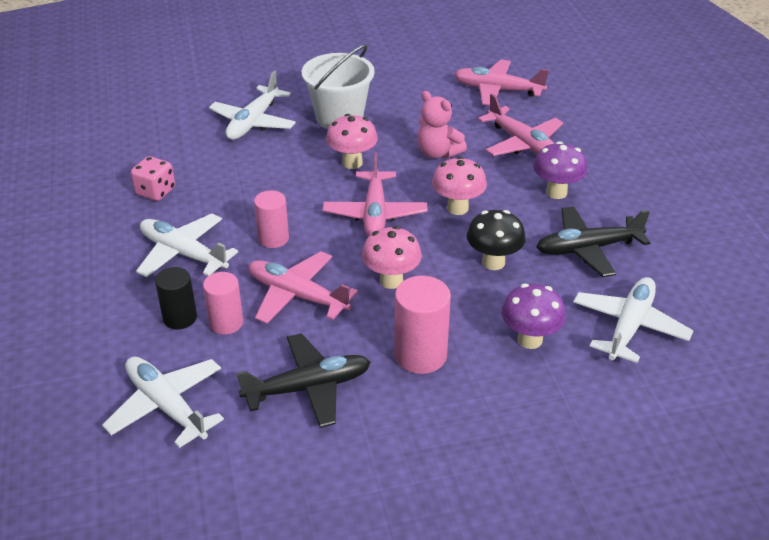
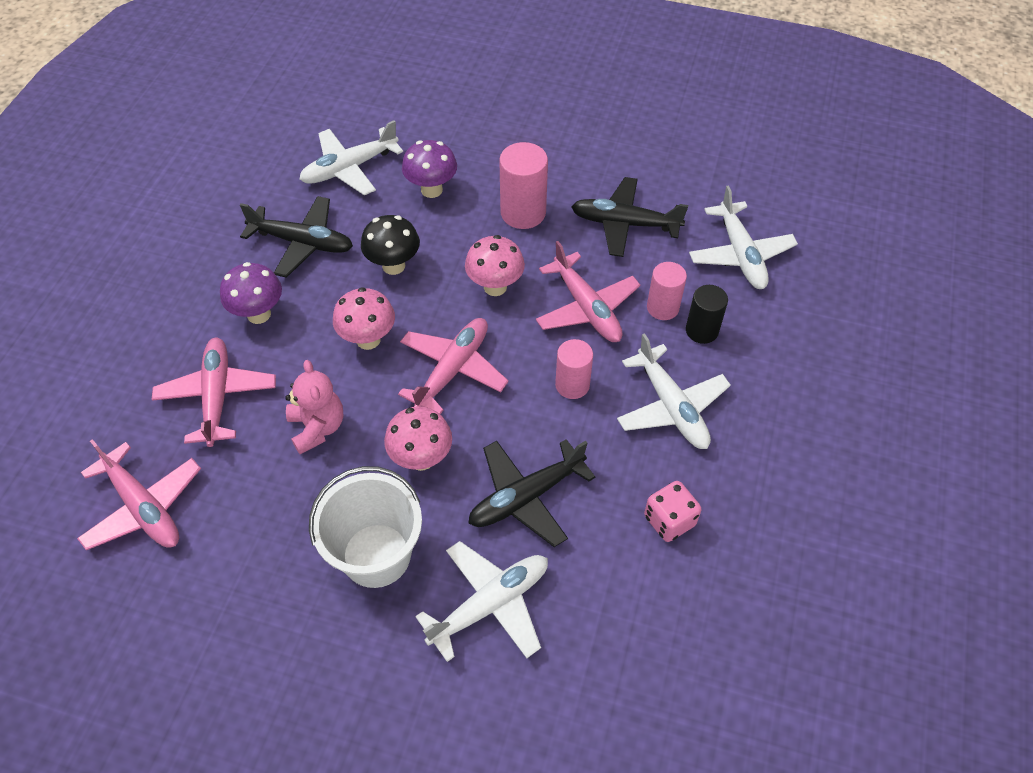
camera: 150 degrees left, 15 degrees up
(265, 169) = (526, 497): none -> black plane

